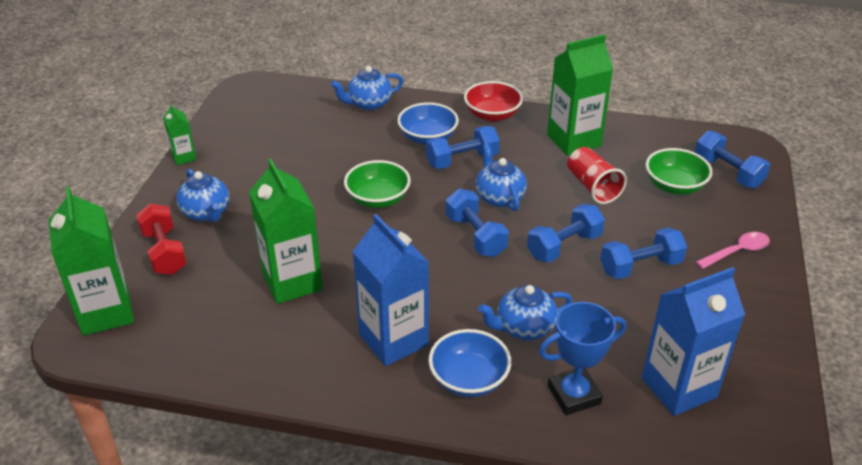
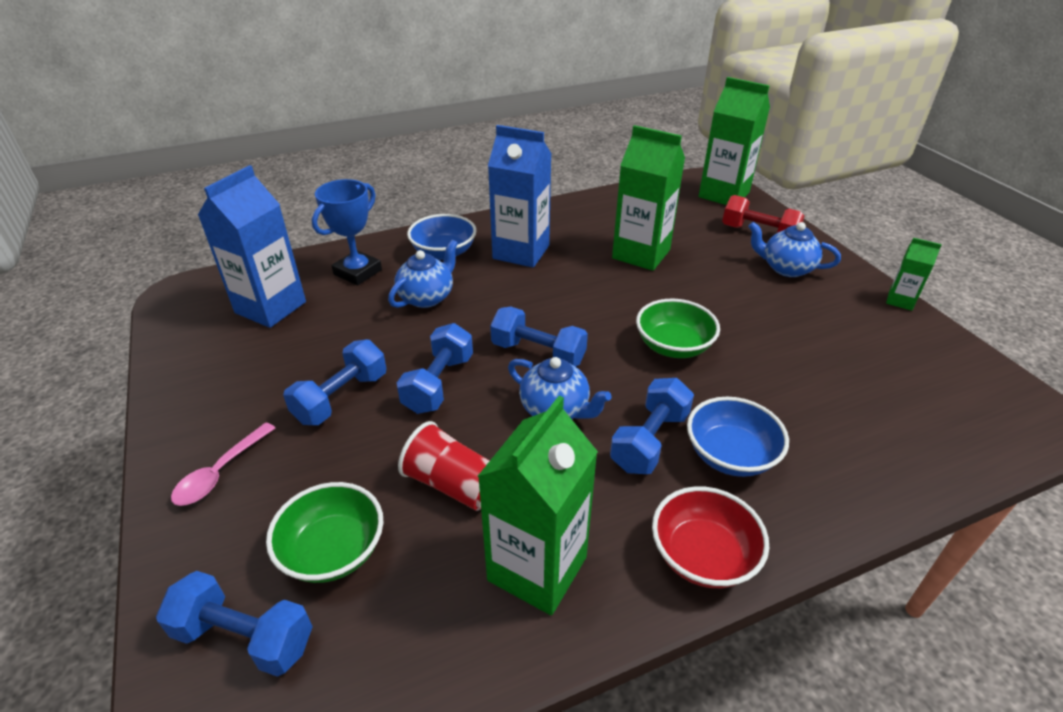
camera: 145 degrees right, 0 degrees up
(369, 104) = (876, 473): blue teapot -> none

